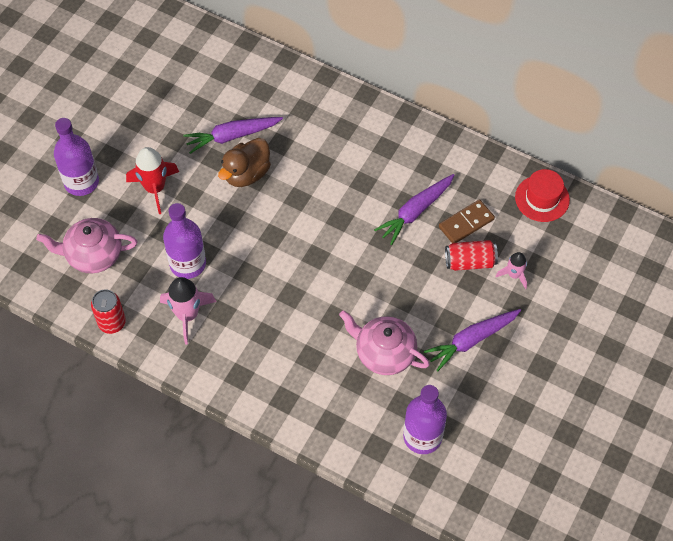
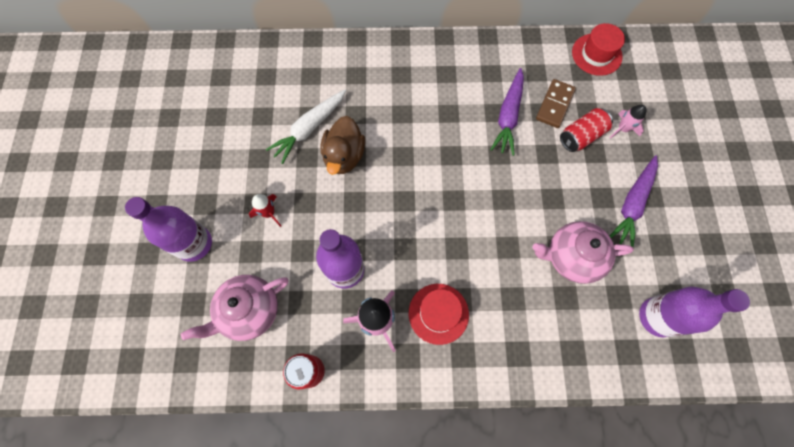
camera: 30 degrees left, 10 degrees up
(155, 188) = (269, 213): red rocket -> red rocket, size x0.60
(232, 136) = (309, 129): purple carrot -> white carrot
(240, 336) = (438, 313): none -> red hat

